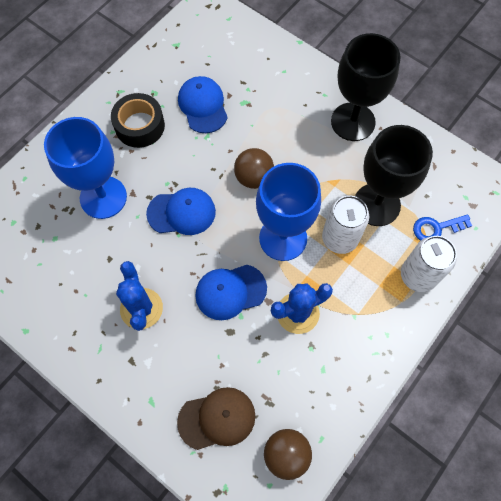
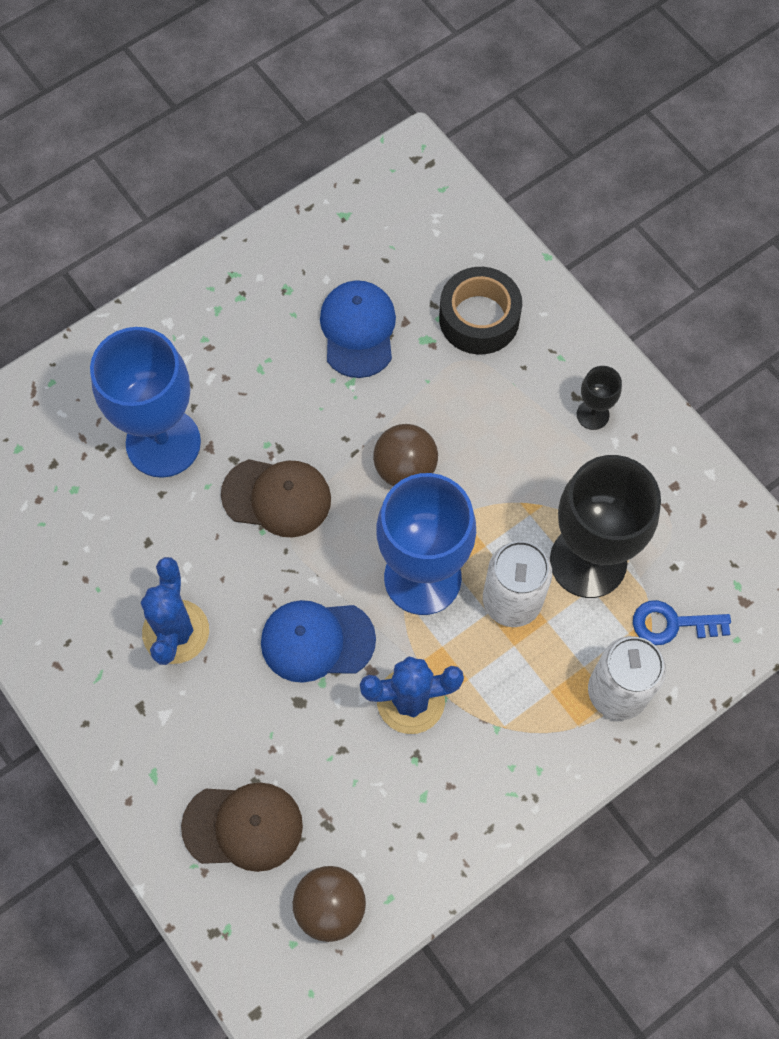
camera: 15 degrees right, 0 degrees up
(139, 126) = (249, 340): black tape -> black tape (479, 318)
(182, 212) = (277, 497): blue cap -> brown cap
(353, 122) = (592, 414): black goblet -> black goblet, size x0.44

